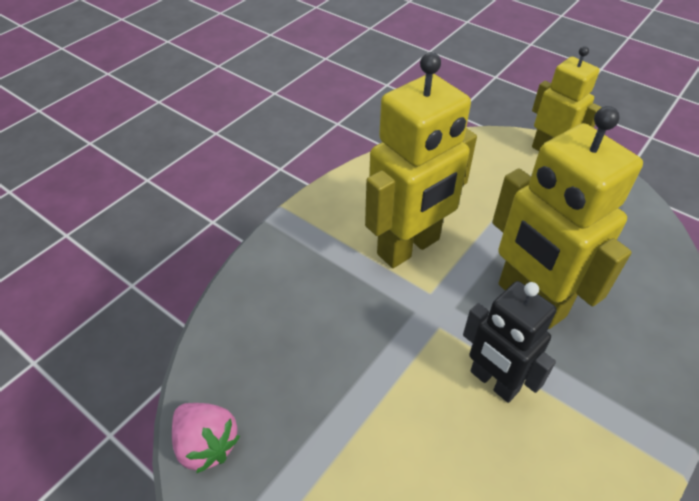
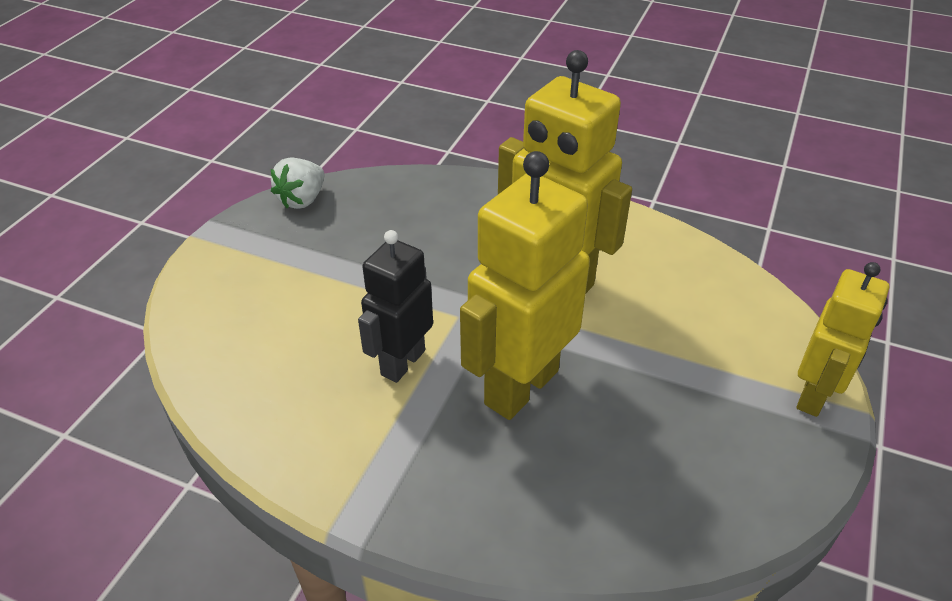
camera: 75 degrees right, 5 degrees down
(207, 444) = (302, 200): pink strawberry -> white strawberry

